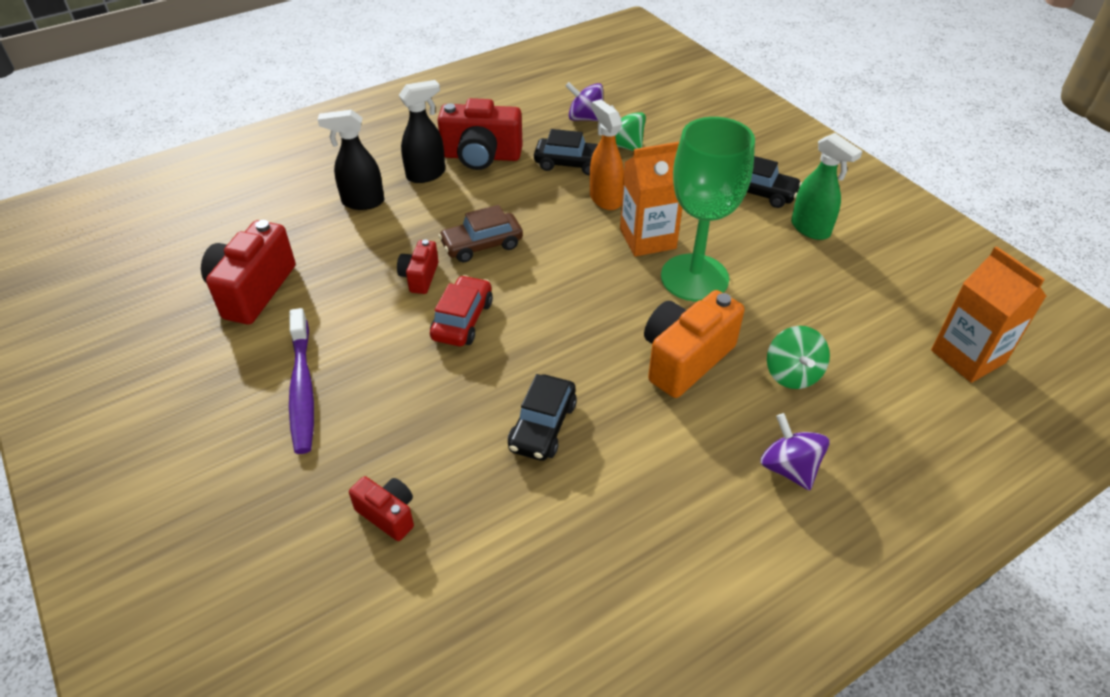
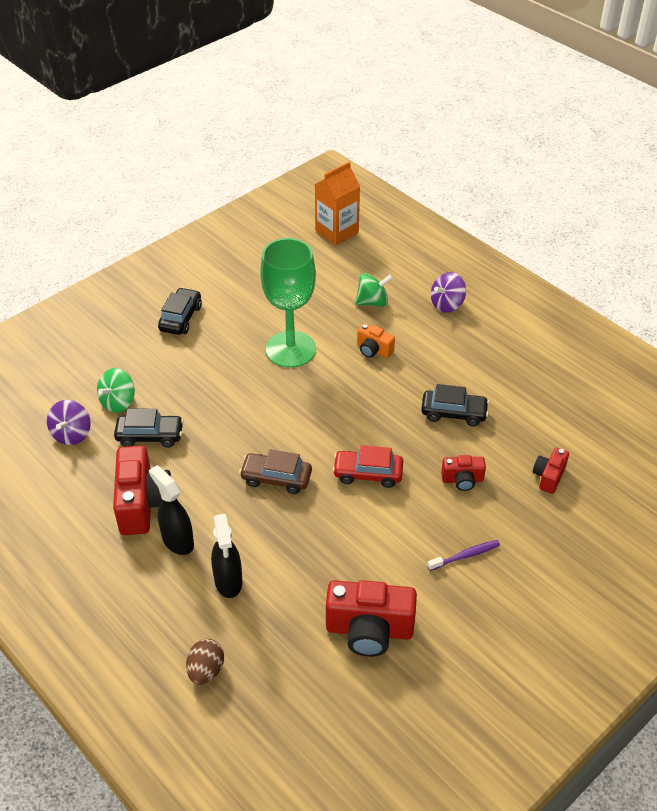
camera: 100 degrees left, 0 degrees up
(276, 183) = (206, 670): none -> brown egg
(302, 388) = (465, 556): purple toothbrush -> purple toothbrush, size x0.57
(420, 277) = (325, 512): red camera -> red camera (462, 480)
(482, 245) = (276, 478): brown car -> brown car turned 135 degrees clockwise
(570, 164) = (150, 436): black car -> black car turned 90 degrees clockwise
(605, 199) = (201, 407): orange spray bottle -> none
(647, 239) = (250, 377): orange carton -> none
(685, 359) = (373, 350): orange camera -> orange camera, size x0.54
(810, 229) = (223, 291): green spray bottle -> none

